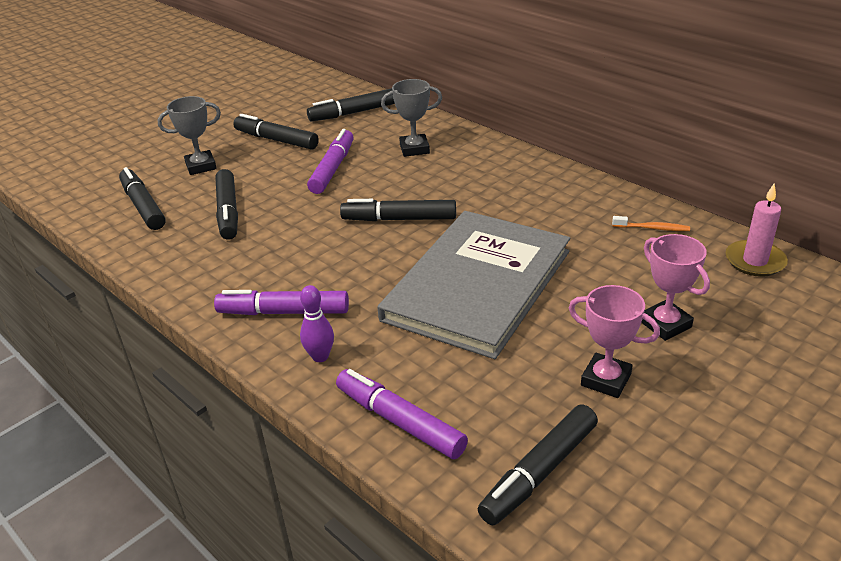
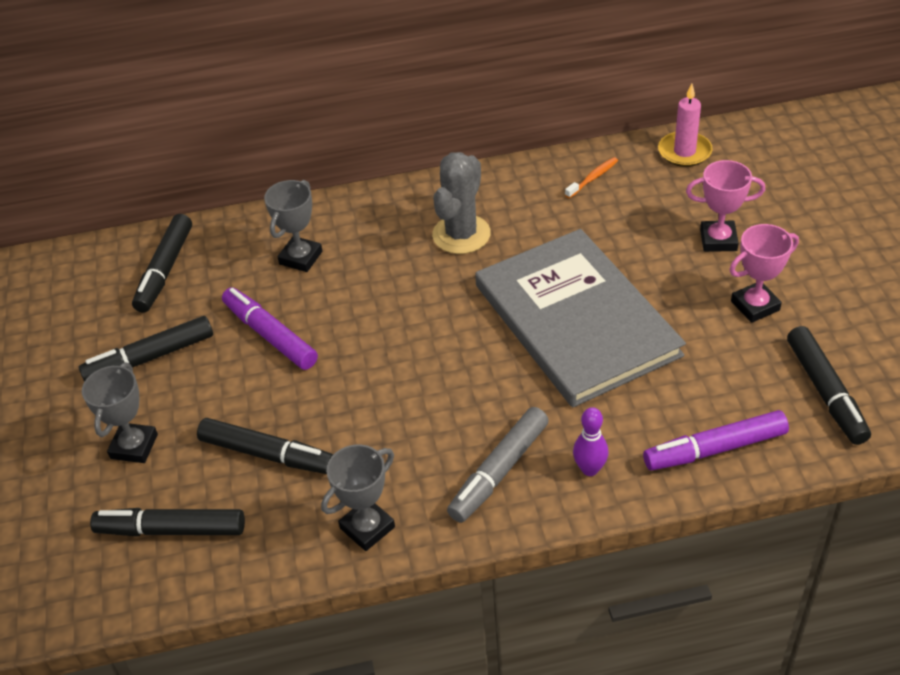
camera: 55 degrees left, 10 degrees up
(190, 276) = (367, 528): none -> grey trophy
(284, 312) = (499, 471): purple marker -> grey marker
(399, 219) = (421, 325): black marker -> none
(510, 197) = (461, 234): none -> grey cactus

